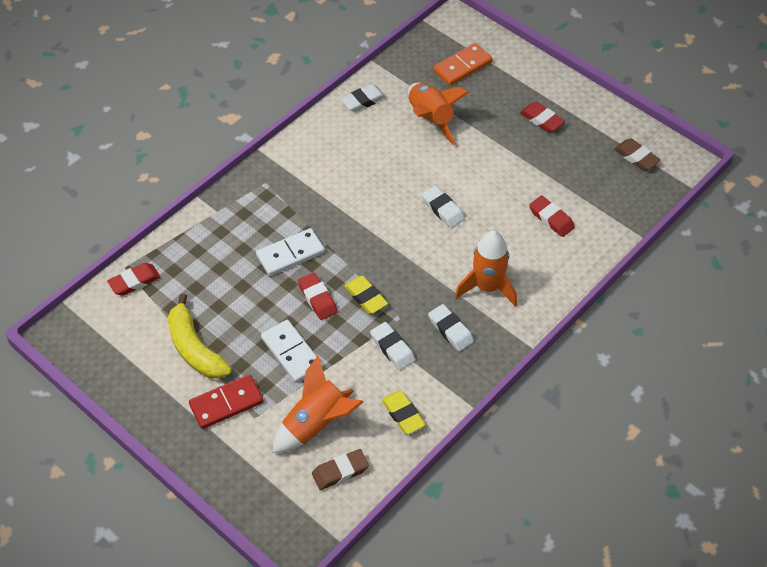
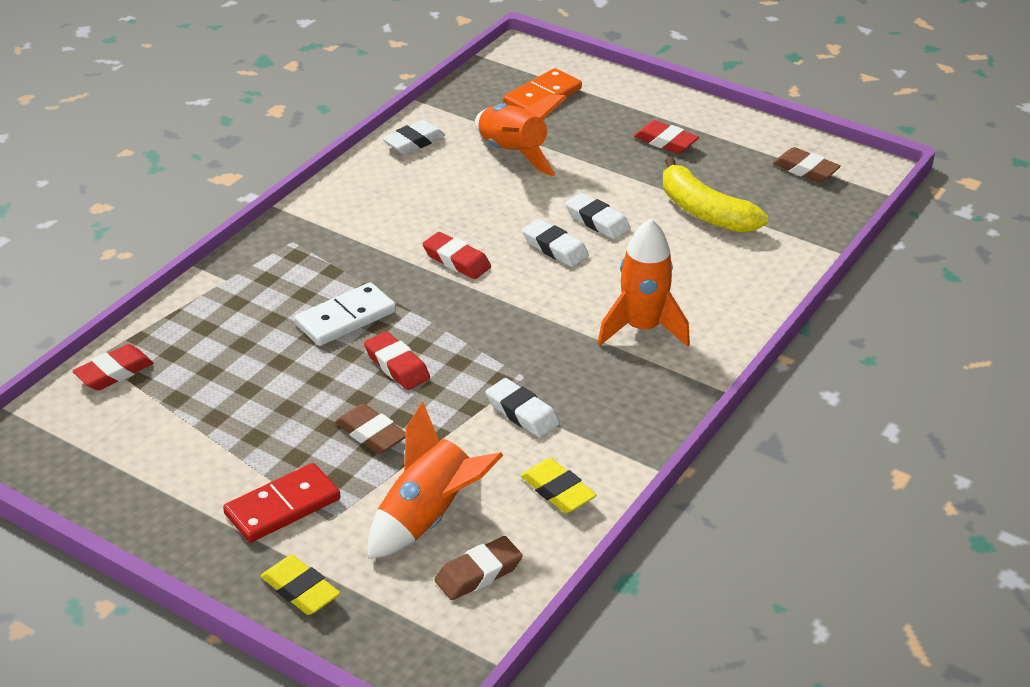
camera: 10 degrees left, 15 degrees down
(195, 348) = (221, 444): yellow banana -> yellow banana (704, 212)
(291, 353) = (371, 434): white domino -> brown eraser
(366, 297) = (468, 357): yellow eraser -> yellow eraser (300, 590)
(450, 330) = (602, 383): white eraser -> white eraser (597, 221)
(551, 219) = (710, 245): red eraser -> red eraser (456, 260)

